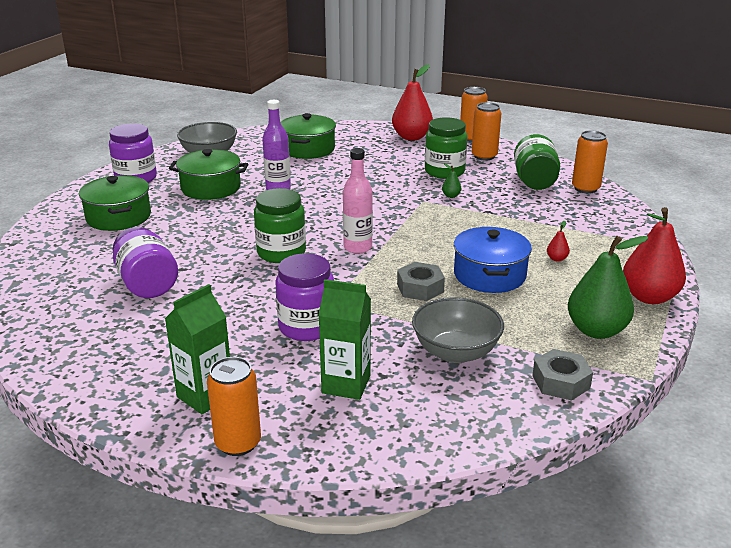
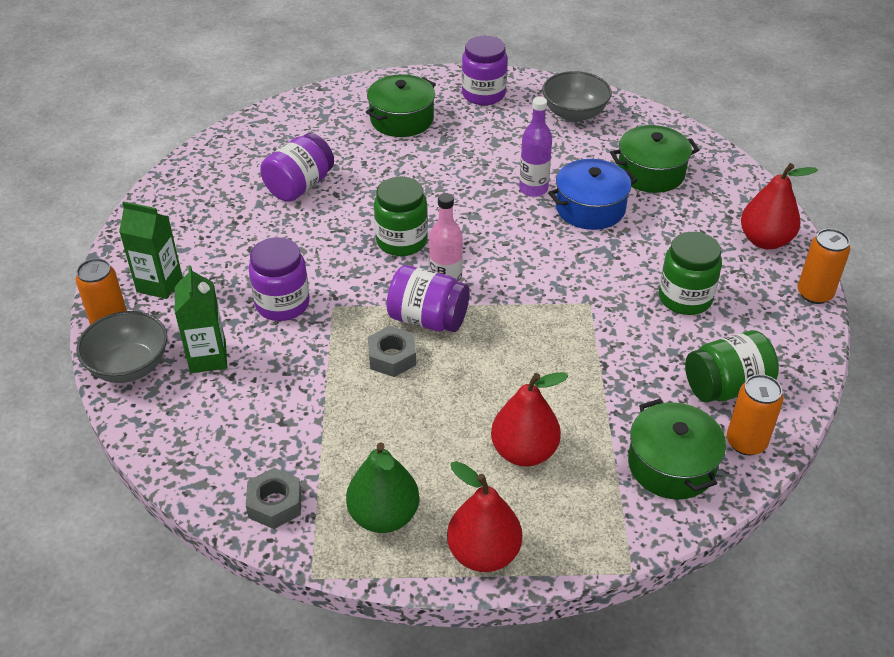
camera: 65 degrees right, 15 degrees up
(211, 188) = (500, 146): green pot -> green pot (671, 465)
(388, 263) = (428, 319): none -> purple jar
(451, 196) = (621, 322): green pear -> none
(455, 352) = (290, 414): grey bowl -> grey bowl (129, 366)
(484, 156) = (765, 321): orange can -> none
(489, 275) = (450, 403): blue pot -> blue pot (590, 208)
(557, 259) = (524, 452): red pear -> red pear, size x2.46

